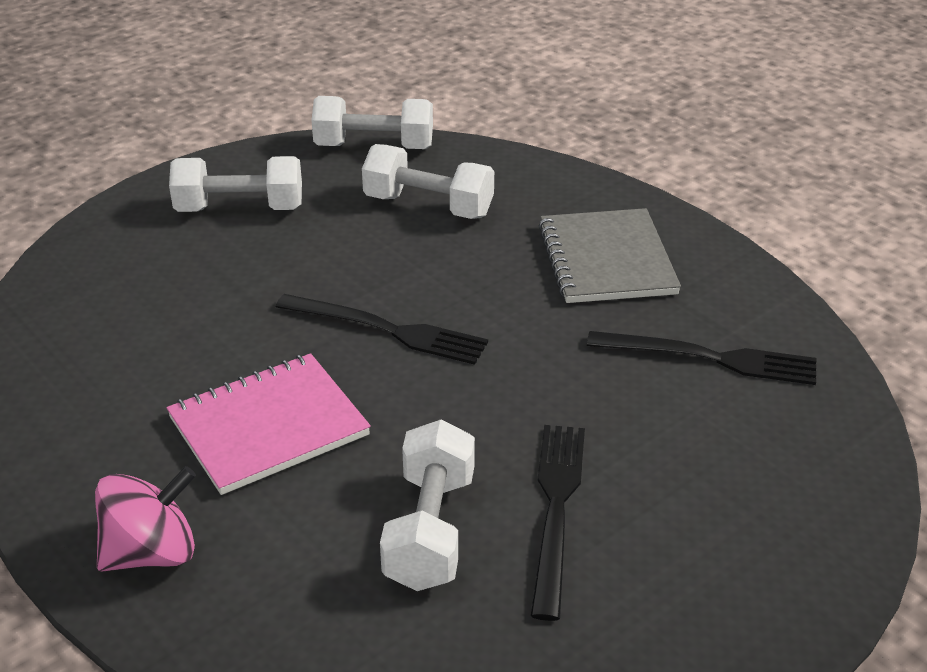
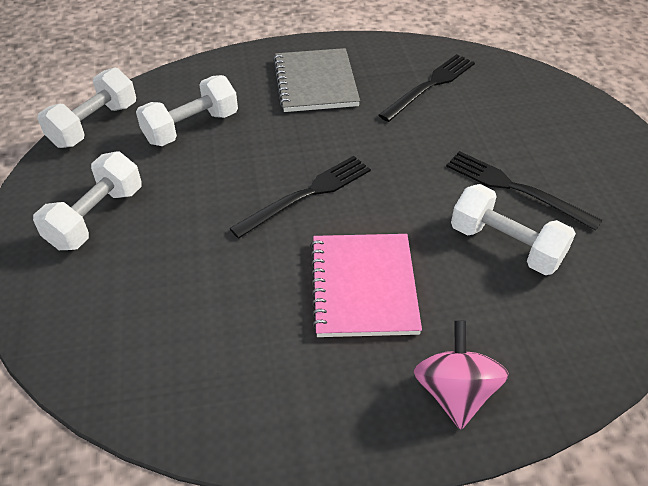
camera: 60 degrees left, 10 degrees up
(607, 260) = (315, 83): grey notebook -> grey notebook turned 60 degrees clockwise

